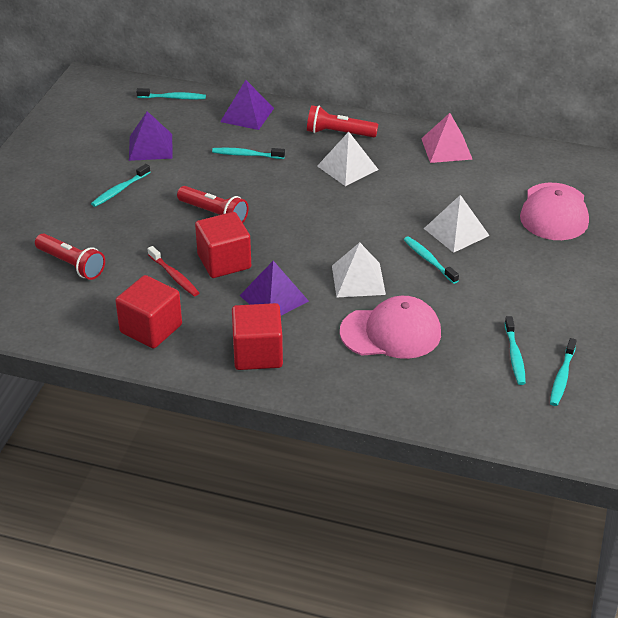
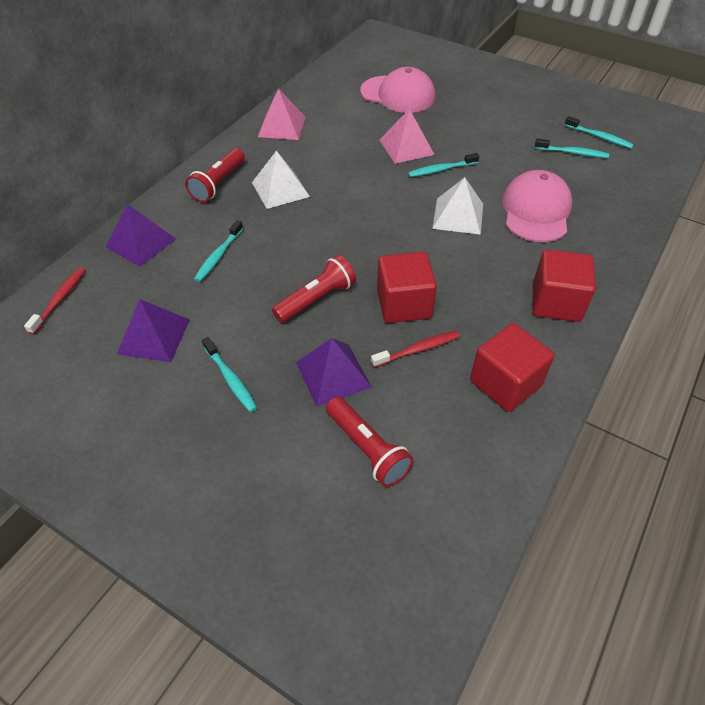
camera: 75 degrees left, 10 degrees up
(71, 264) = (367, 449): red flashlight -> red flashlight turned 90 degrees clockwise
(173, 98) = (59, 300): turquoise toothbrush -> red toothbrush
(274, 298) = (473, 276): purple pyramid -> purple pyramid (333, 374)
(456, 232) = (406, 147): white pyramid -> pink pyramid

